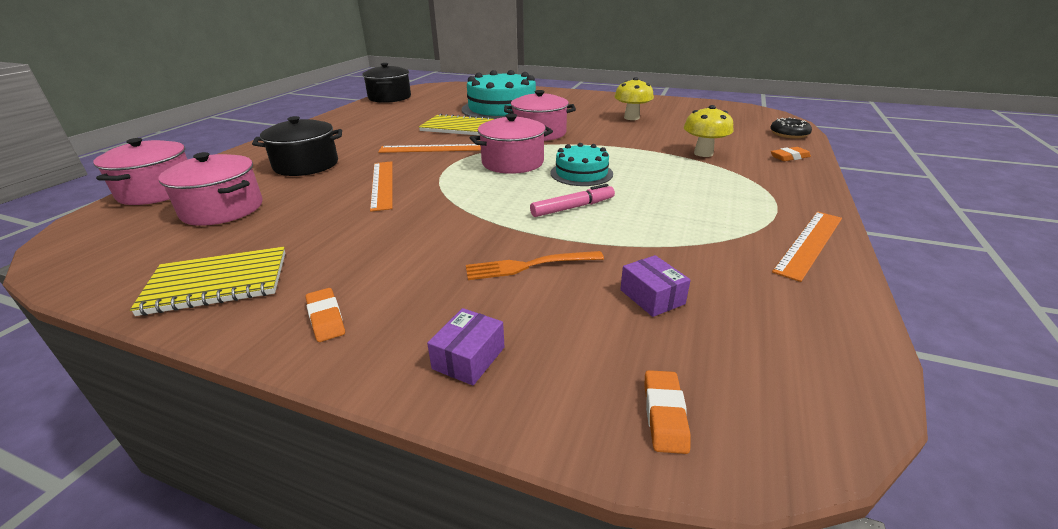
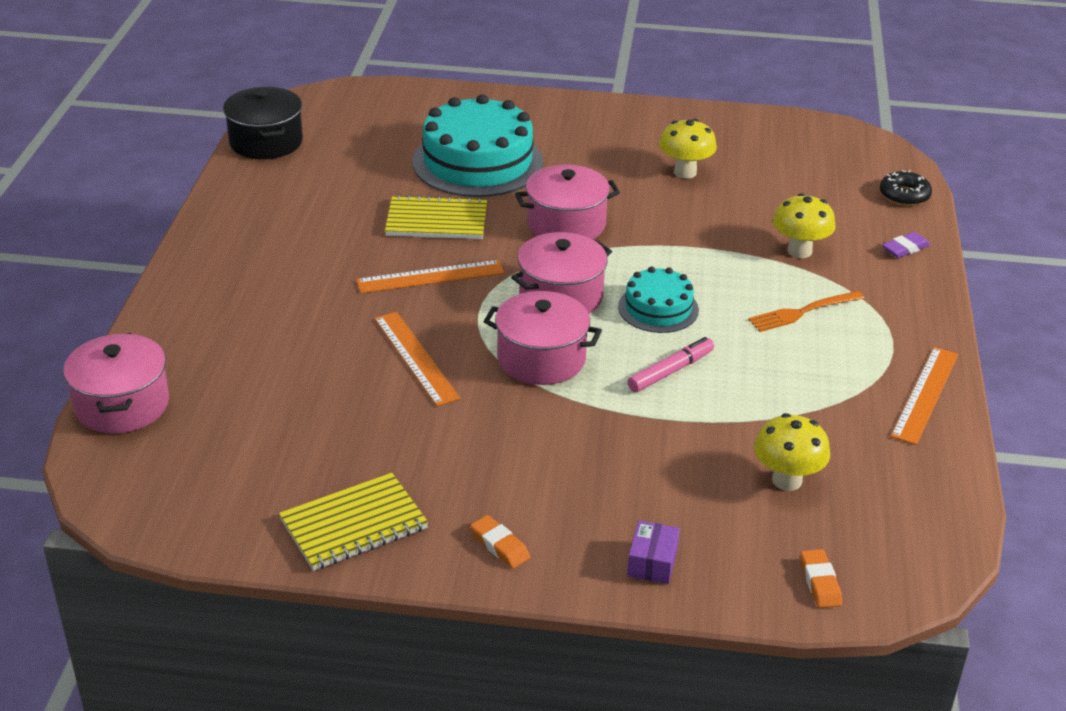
camera: 15 degrees left, 5 degrees up
(222, 209) = (247, 425): pink pot -> pink pot (541, 359)
(306, 165) = (279, 331): black pot -> none
(528, 266) = (658, 460): orange fork -> orange fork (802, 312)
(652, 297) = (787, 480): purple box -> yellow mushroom
(789, 157) = (905, 248): orange eraser -> purple eraser

